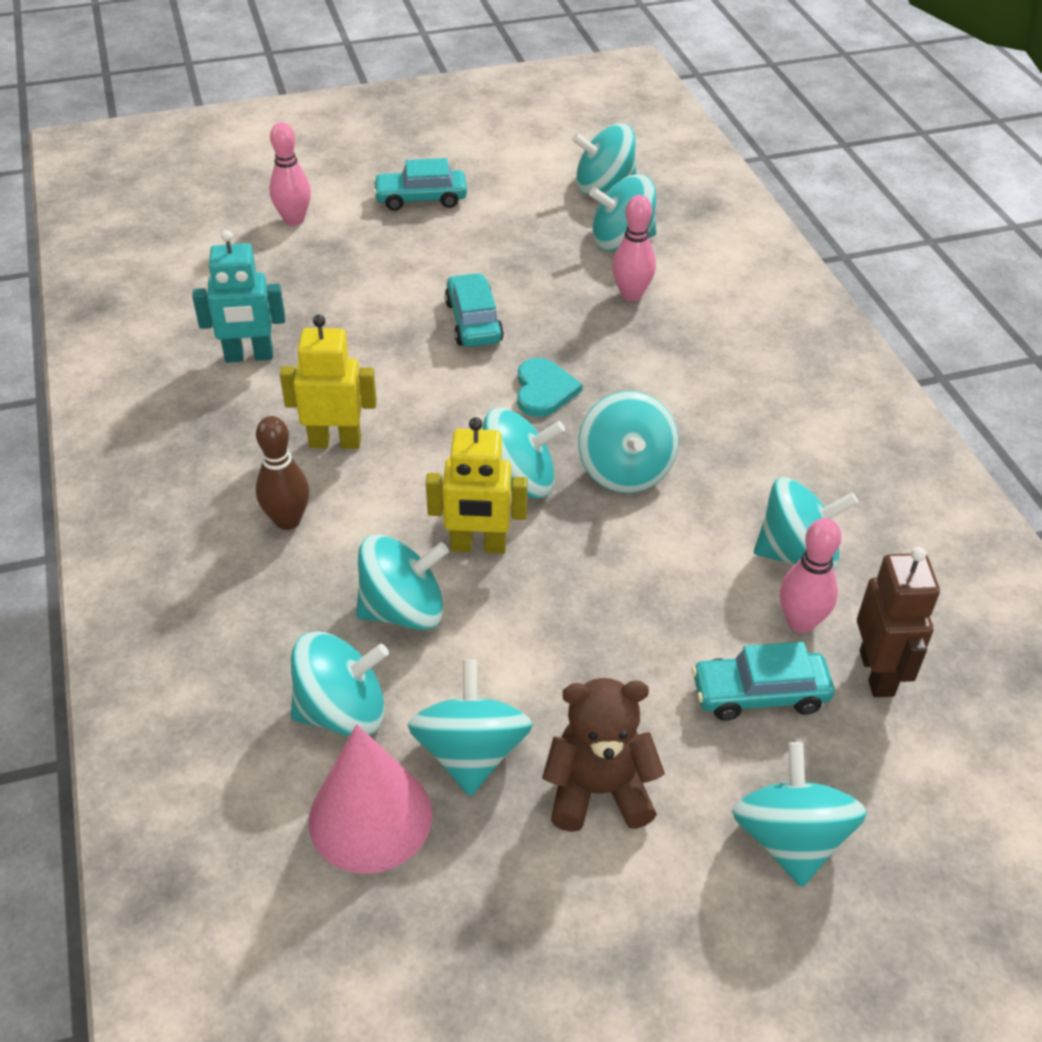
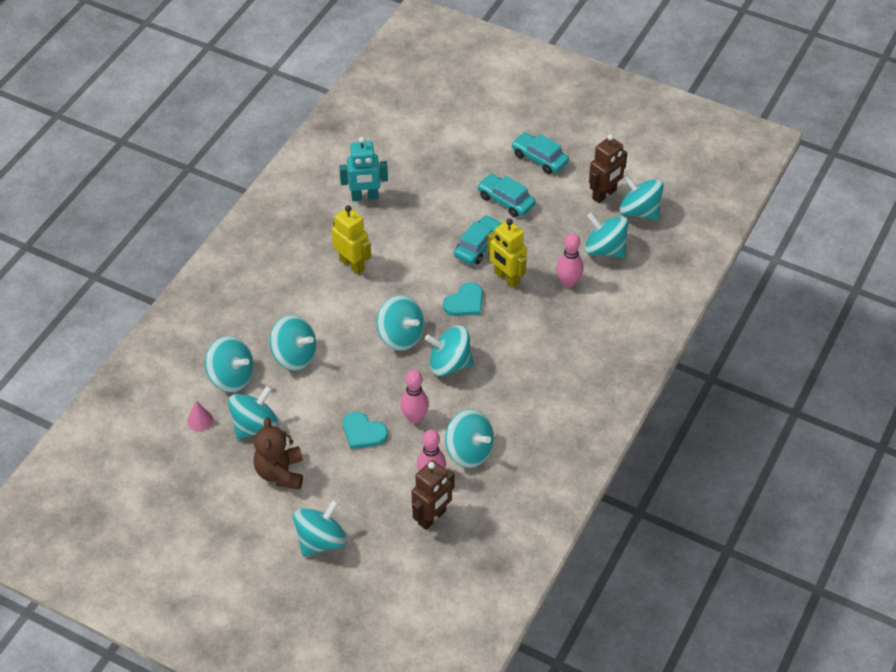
camera: 45 degrees right, 5 degrees up
(249, 356) = (365, 197): turquoise robot -> turquoise robot turned 45 degrees counterclockwise
(288, 520) = (296, 287): brown bowling pin -> none
(294, 220) = (466, 132): pink bowling pin -> pink bowling pin (414, 417)
(370, 817) = (200, 420): pink cone -> pink cone, size x0.46
(478, 546) = (351, 352): yellow robot -> yellow robot (506, 278)
(543, 192) = (604, 194): none -> brown robot
(599, 790) = (280, 473): brown teddy bear -> brown teddy bear turned 135 degrees counterclockwise
(625, 471) = (449, 364): turquoise spinning top -> turquoise spinning top turned 60 degrees clockwise
(636, 637) = (363, 432): none -> turquoise heart
(759, 694) = (378, 488): turquoise car -> turquoise car (506, 201)

